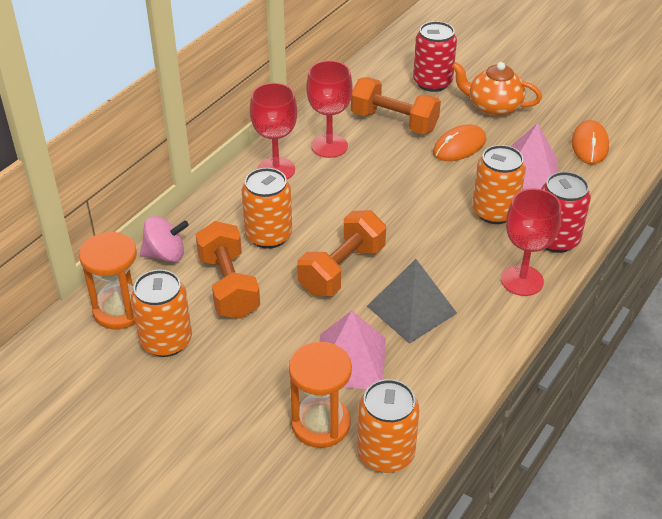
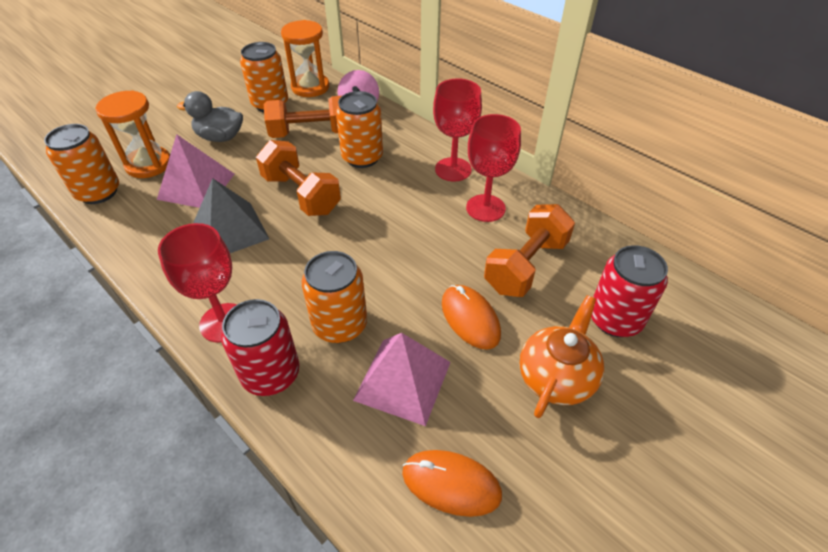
camera: 100 degrees right, 5 degrees up
(250, 370) = (220, 137): none -> grey duck

